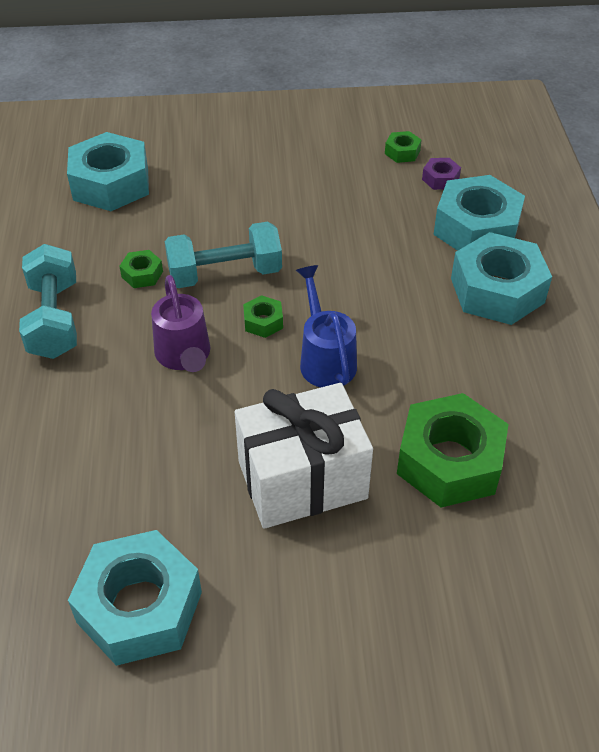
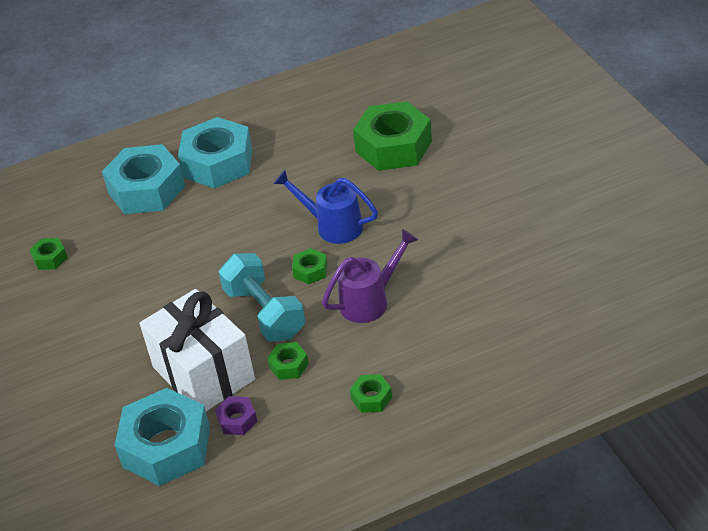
camera: 105 degrees left, 5 degrees down
(54, 320) = (371, 398): turquoise dumbbell -> green nut
(139, 607) = (586, 238): turquoise nut -> none
(302, 480) = (447, 203): white gift -> white gift (203, 373)
(325, 359) = (333, 226): blue watering can -> blue watering can turned 60 degrees clockwise
(440, 179) = (84, 225): purple nut -> purple nut (237, 420)

